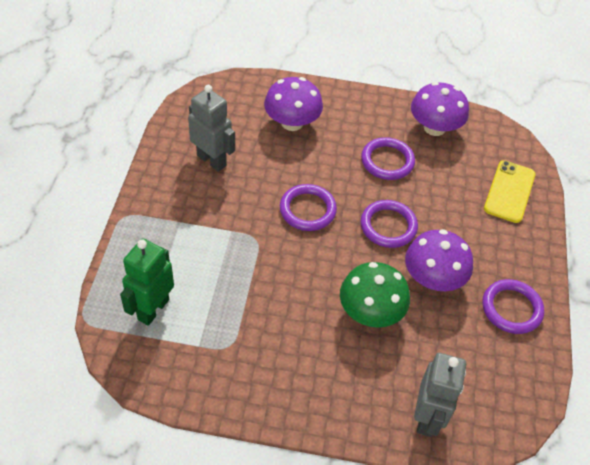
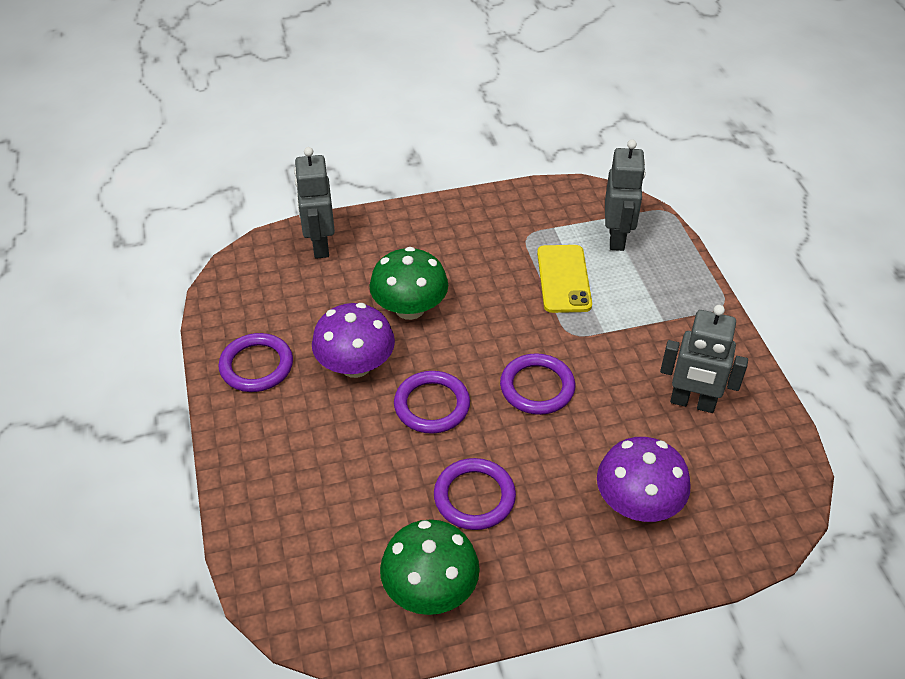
camera: 160 degrees right, 5 degrees down
(153, 309) = (617, 238): green robot -> grey robot
(434, 127) = (430, 589): purple mushroom -> green mushroom
(509, 191) = (286, 520): yellow phone -> yellow phone (563, 279)

